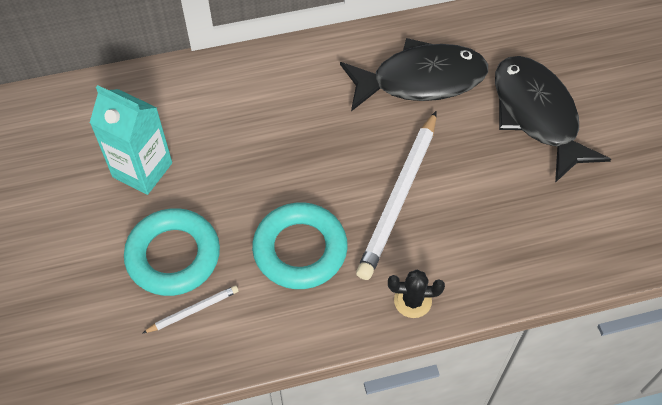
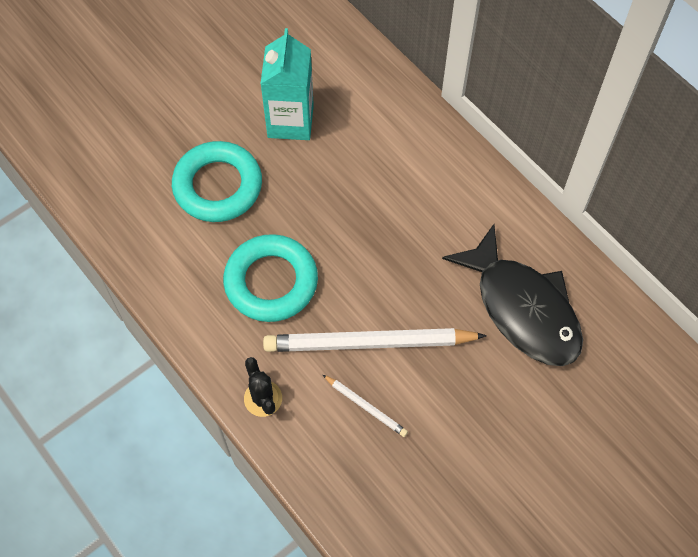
camera: 65 degrees right, 5 degrees up
(193, 310) = (174, 225): white pencil -> white pencil (366, 407)
(537, 115) = (542, 439): black fish -> none

